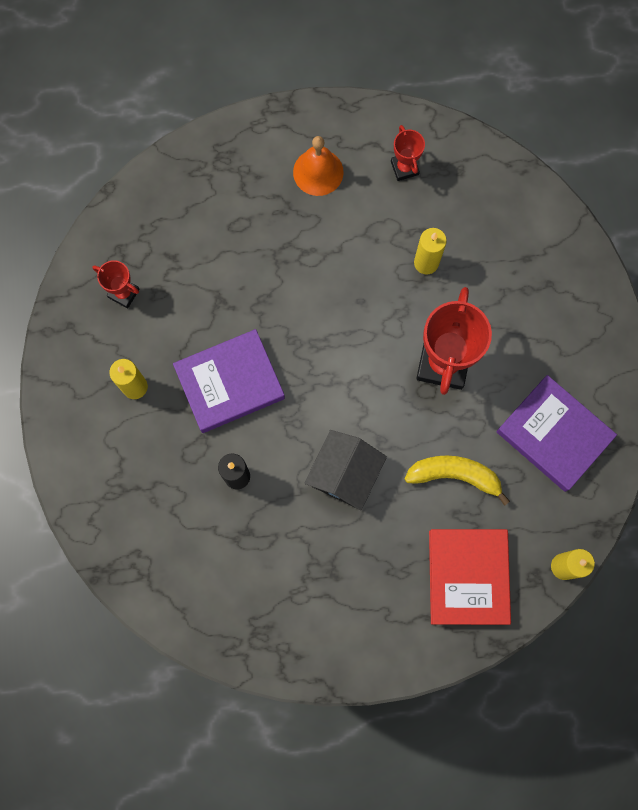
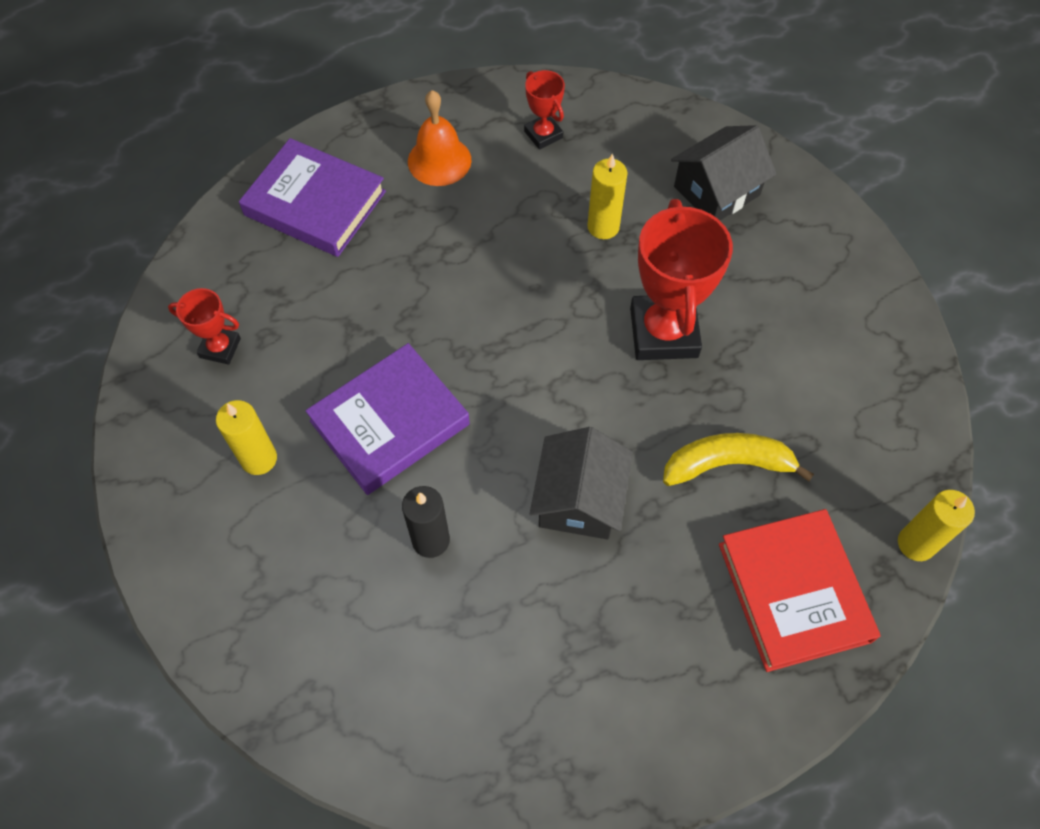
camera: 15 degrees left, 15 degrees down
(523, 253) = (716, 191): none -> black house
(554, 434) = (835, 382): purple book -> purple book (315, 203)

